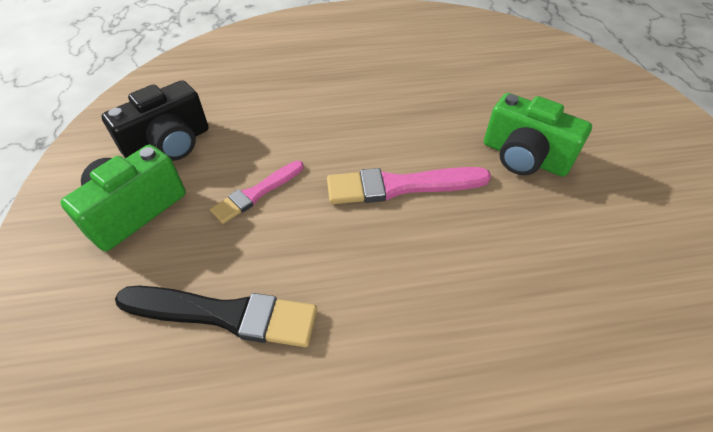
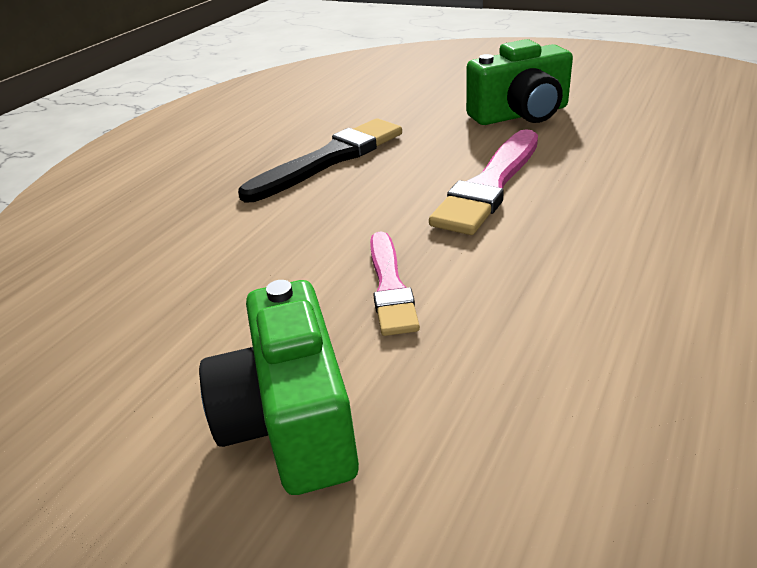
camera: 50 degrees left, 15 degrees down
(170, 145) = (186, 343): black camera -> none
(225, 314) = (589, 374): black brush -> black brush (329, 159)

